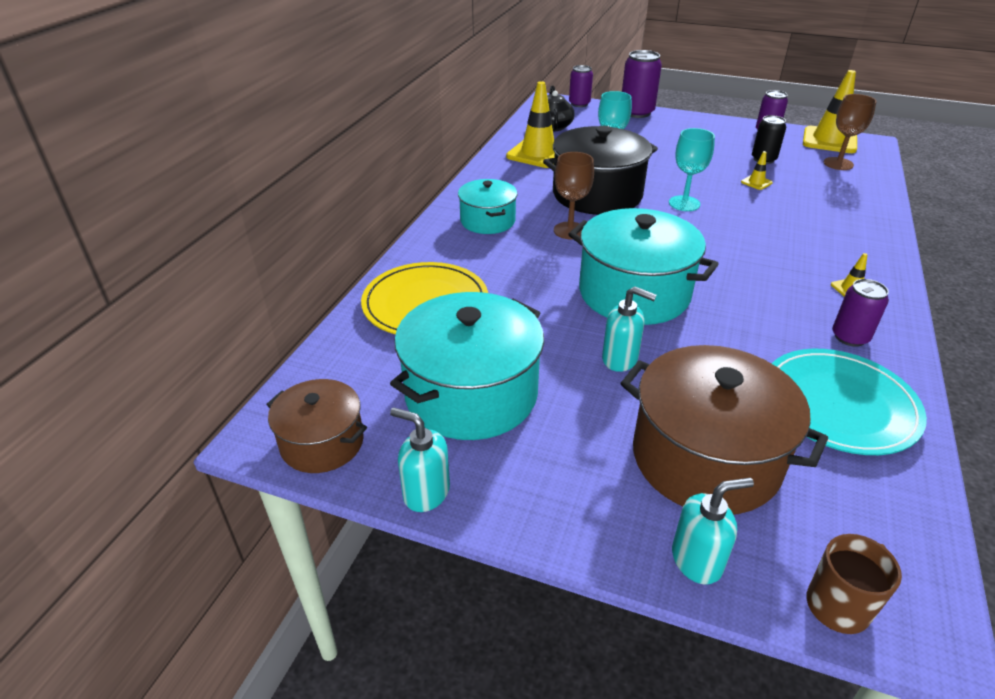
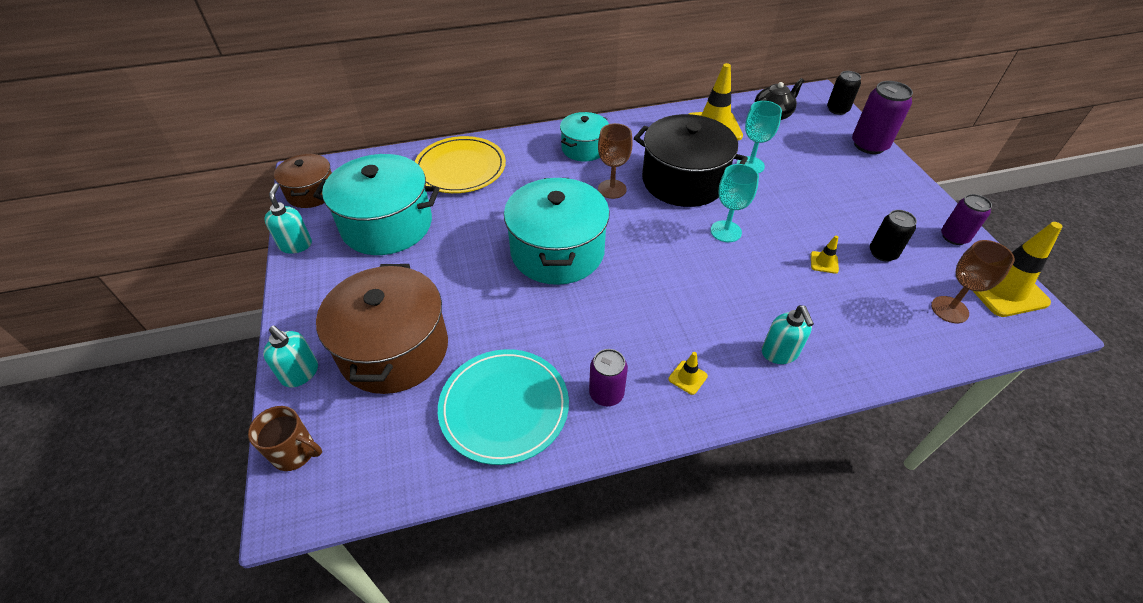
camera: 55 degrees right, 10 degrees up
(579, 104) = (837, 109): purple can -> black can
(620, 359) = (470, 273): turquoise soap dispenser -> turquoise soap dispenser (779, 353)

